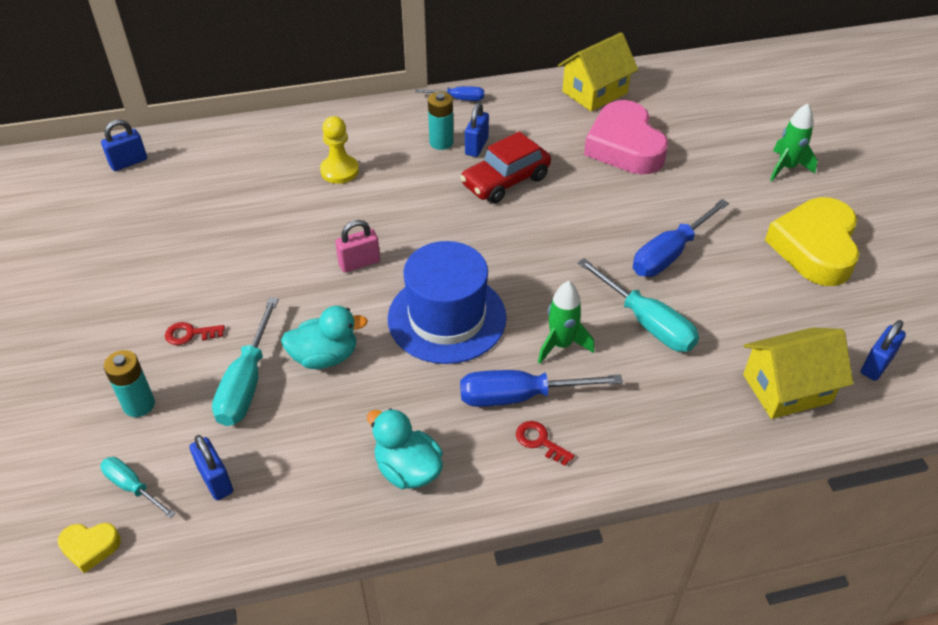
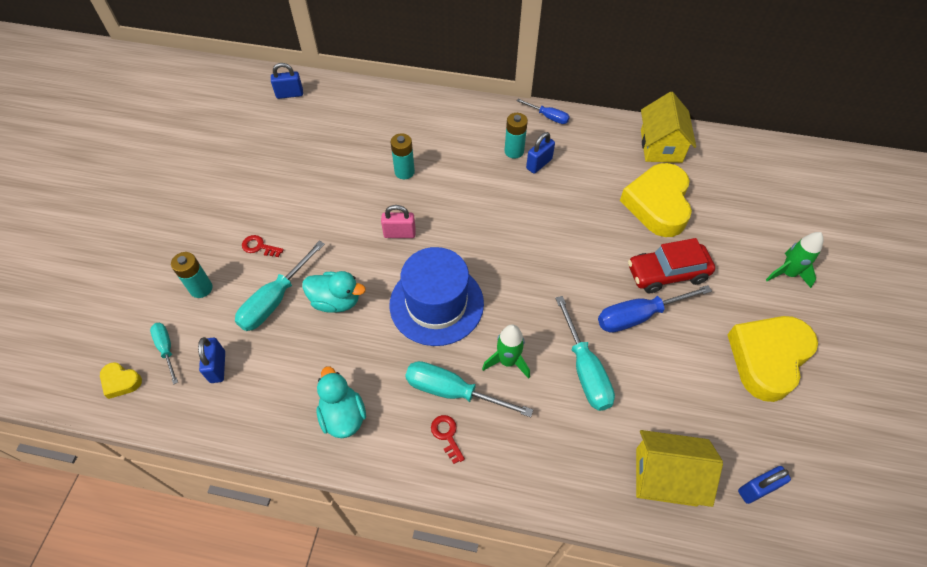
camera: 25 degrees right, 10 degrees up
(326, 200) = (404, 172): none -> turquoise battery
(339, 171) = (427, 150): yellow pawn -> none
(505, 181) = (544, 202): red car -> red car (667, 273)
(519, 396) = (452, 391): blue screwdriver -> turquoise screwdriver
(594, 92) = (661, 146): yellow house -> yellow house turned 75 degrees counterclockwise
(624, 146) = (657, 204): pink heart -> yellow heart

